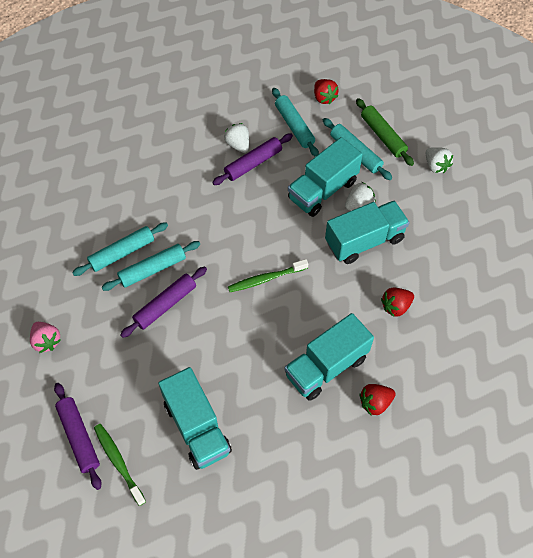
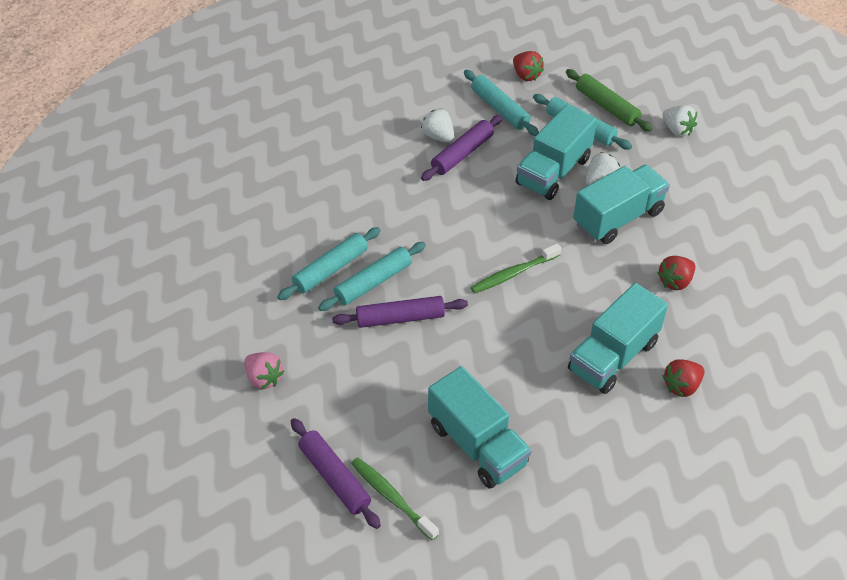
camera: 10 degrees left, 10 degrees down
(165, 305) = (400, 318): purple rolling pin -> purple rolling pin turned 45 degrees clockwise

